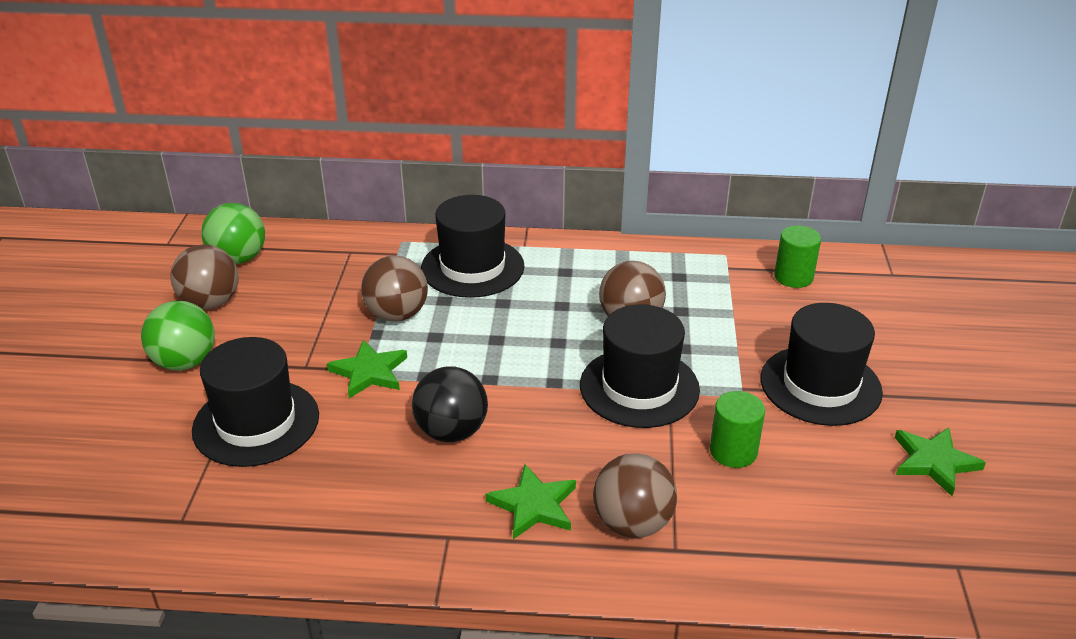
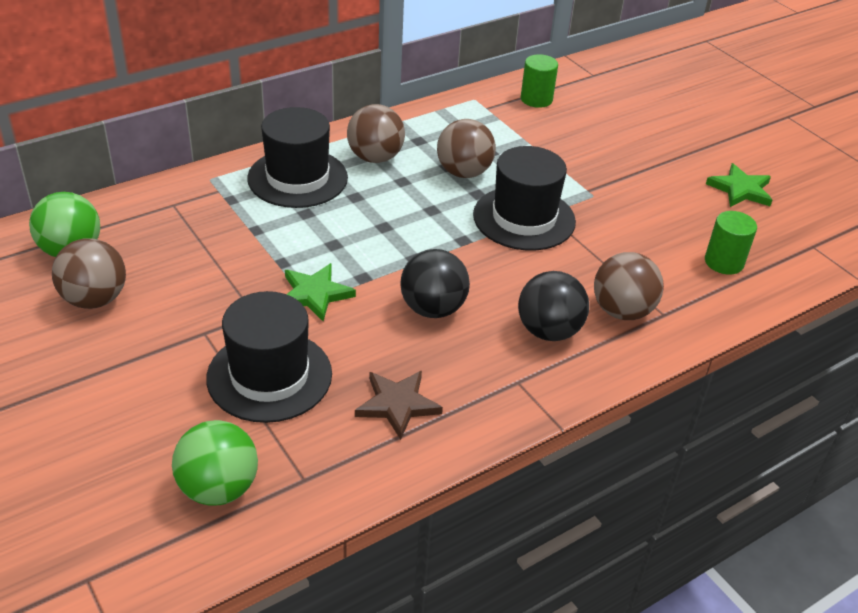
camera: 40 degrees left, 5 degrees up
(185, 362) = (138, 359): green ball -> green ball (218, 488)
(322, 500) = (397, 405): none -> brown star
(397, 314) = (281, 240): brown ball -> brown ball (375, 158)
(533, 505) = (549, 331): green star -> black ball
(733, 451) = (628, 235): green cylinder -> green cylinder (724, 262)
(820, 385) = (631, 168): black hat -> none

